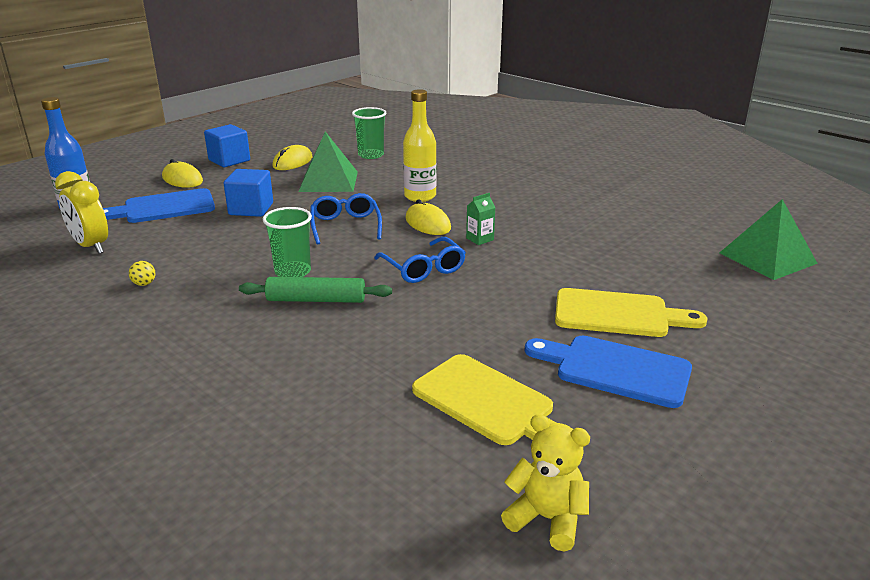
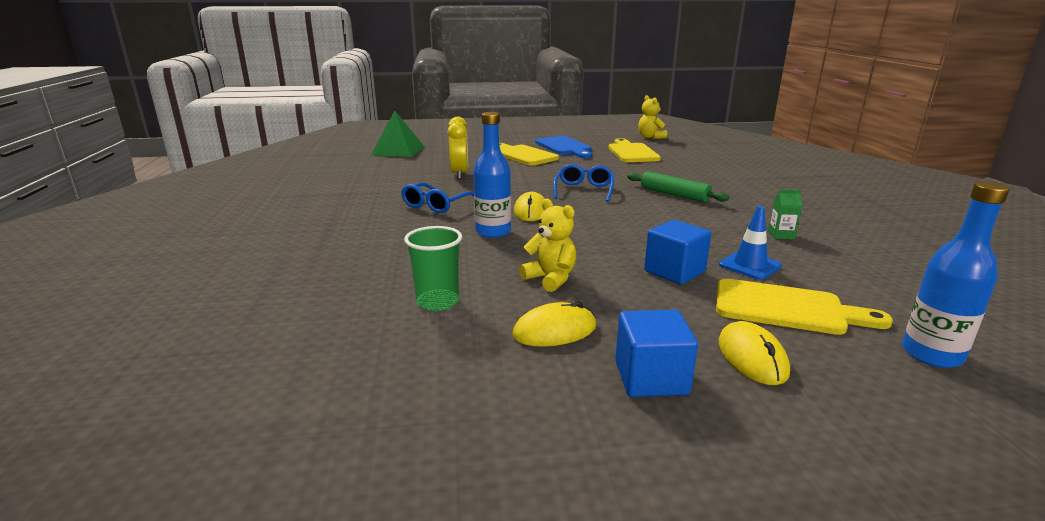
camera: 140 degrees left, 5 degrees down
(91, 246) = (874, 282): yellow clock -> yellow clock (459, 174)
(144, 284) = (805, 233): yellow ball -> none
(164, 208) = (786, 308): blue cutting board -> yellow cutting board
(195, 230) = (750, 265): none -> blue traffic cone
(293, 272) = (676, 211): green cup -> none
(328, 181) = (550, 278): green pyramid -> yellow teddy bear
(345, 226) = (598, 228): blue glasses -> blue glasses (436, 205)
(420, 196) = (493, 232): yellow bottle -> blue bottle
(480, 239) = (516, 193): green carton -> green carton (781, 235)

